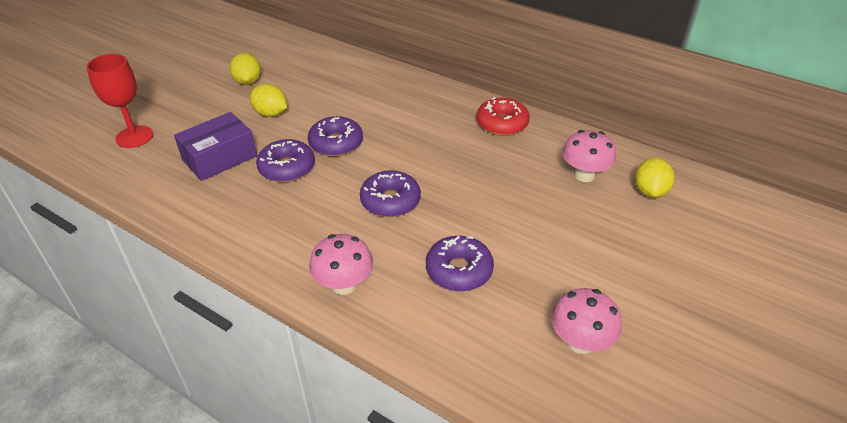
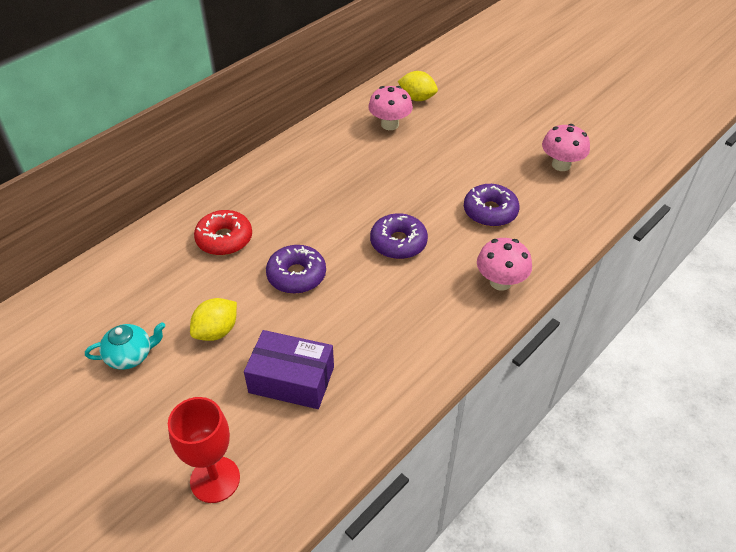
camera: 80 degrees left, 5 degrees up
(219, 158) = (291, 380): purple box -> purple box turned 45 degrees counterclockwise
(248, 82) = (130, 355): yellow lemon -> turquoise teapot
(287, 168) = (328, 317): purple donut -> none
(502, 124) = (303, 156): red donut -> red donut (224, 239)

